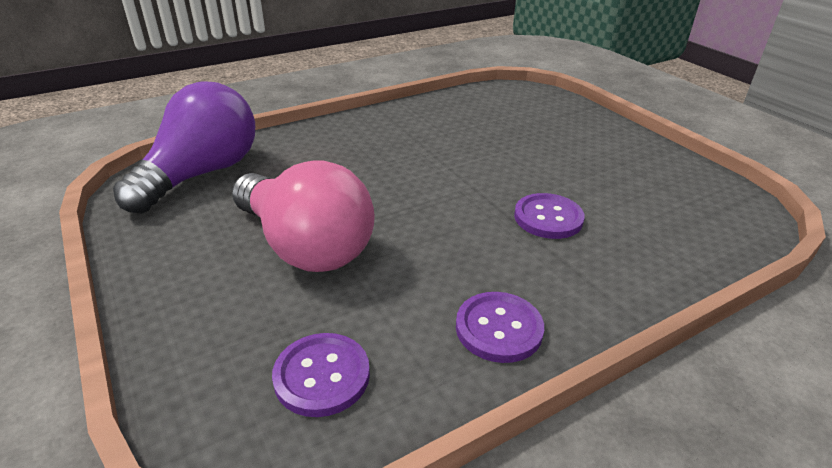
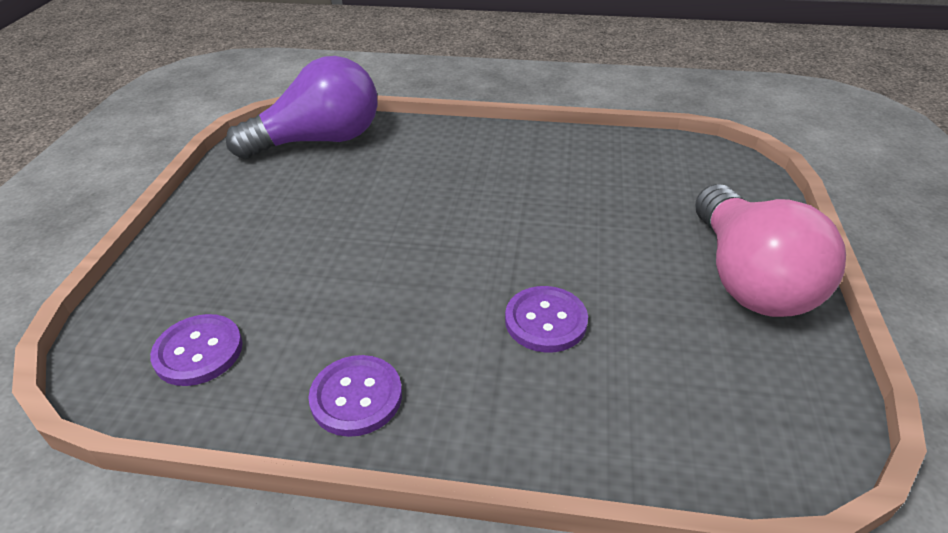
camera: 40 degrees right, 5 degrees up
(305, 246) = (313, 240): pink light bulb -> pink light bulb (748, 279)

